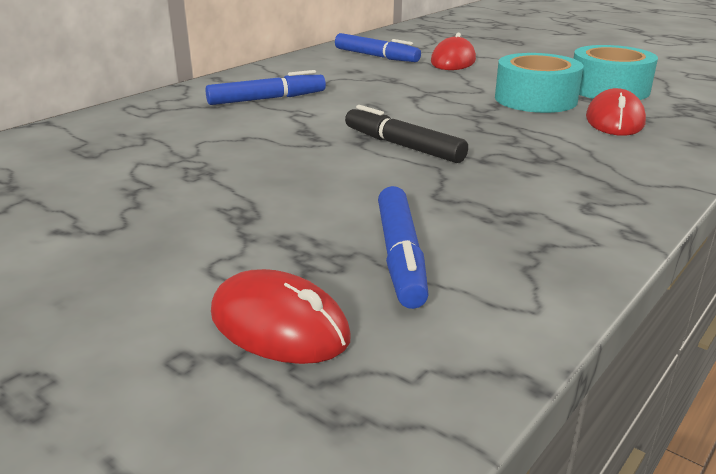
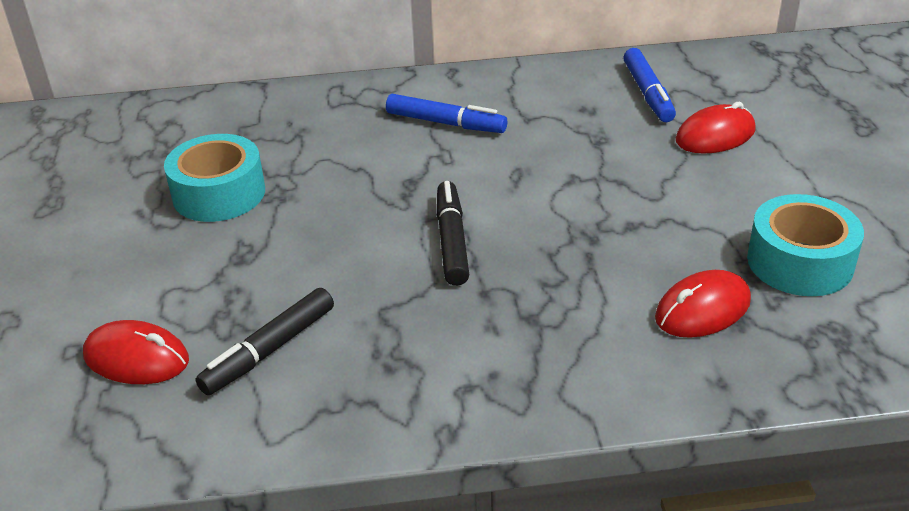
camera: 45 degrees right, 10 degrees up
(279, 326) = (136, 358): red mouse -> red mouse turned 60 degrees counterclockwise
(400, 256) = (269, 350): blue marker -> black marker
(535, 99) = (684, 238): turquoise tape -> turquoise tape (219, 193)

